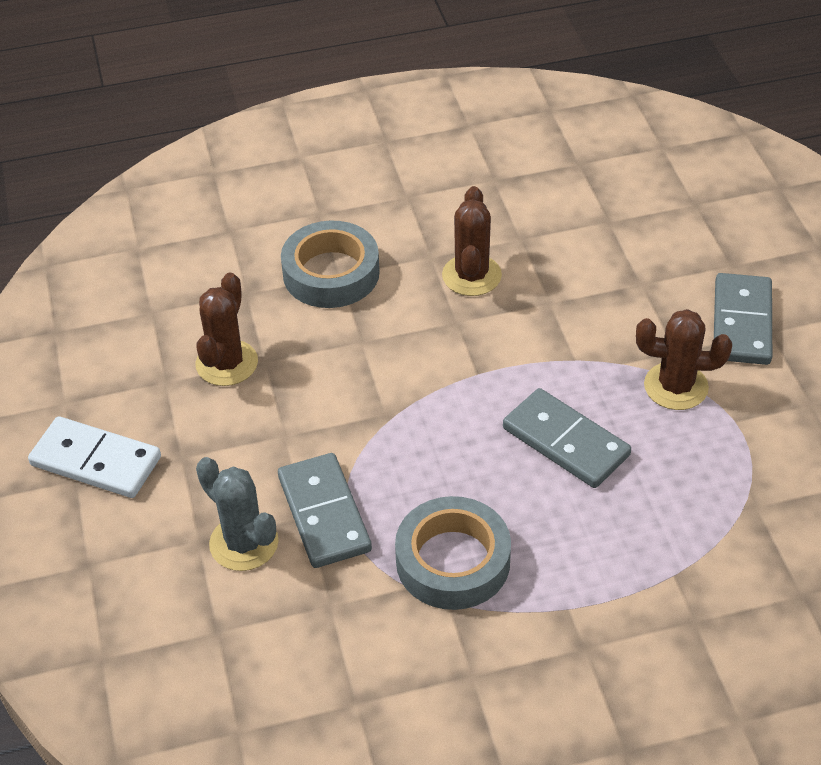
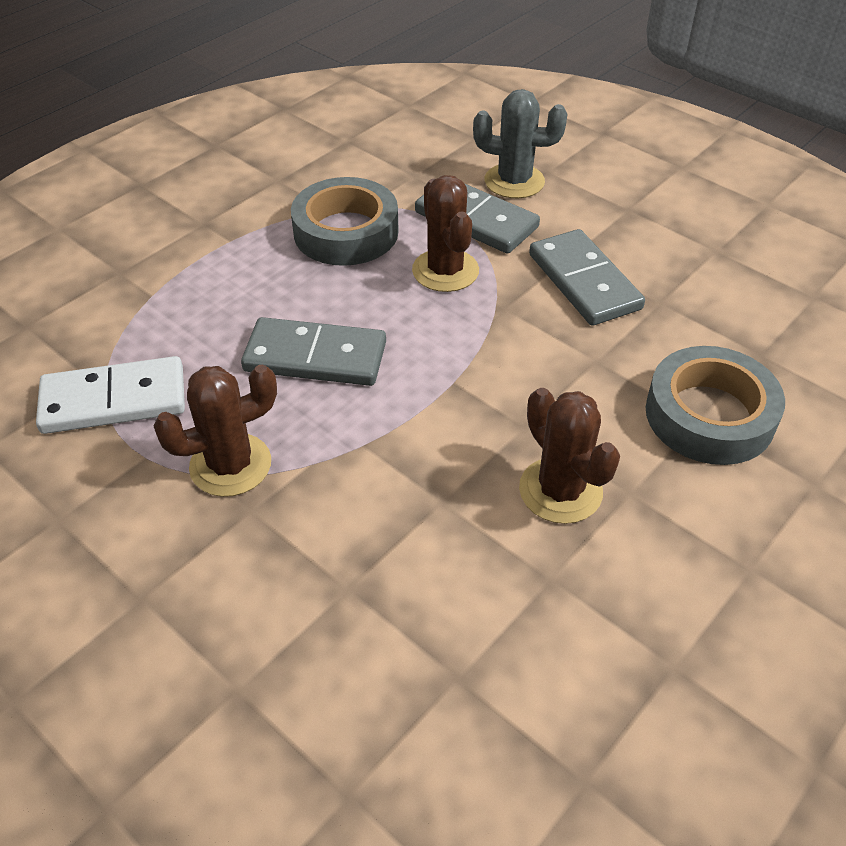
camera: 145 degrees right, 0 degrees up
(96, 461) = (685, 181): white domino -> white domino (114, 400)
(227, 363) = (688, 285): brown cactus -> brown cactus (445, 271)
(742, 323) = (183, 593): grey domino -> grey domino (584, 281)

